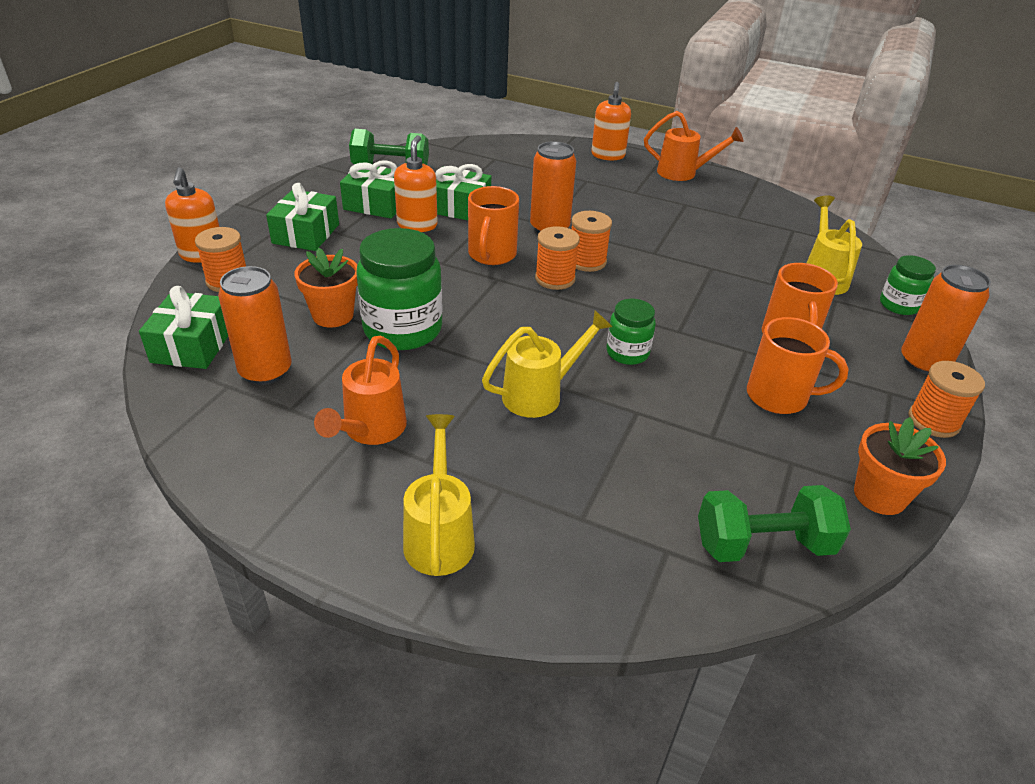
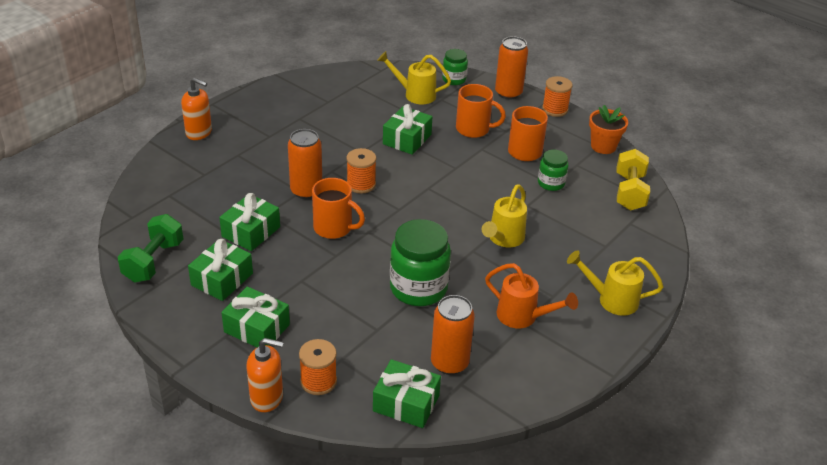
camera: 75 degrees left, 0 degrees up
(333, 315) = (389, 322): orange flower pot -> none
(417, 225) = (270, 260): orange soap dispenser -> none
(540, 394) = (503, 239): yellow watering can -> yellow watering can turned 135 degrees counterclockwise
(555, 279) = (378, 204): orange spool -> none
(627, 353) = (472, 194): green jar -> green jar (551, 183)
(683, 173) = (250, 105): orange watering can -> none
(710, 283) = (407, 139): none -> green gift
(763, 544) = (629, 192): green dumbbell -> yellow dumbbell

